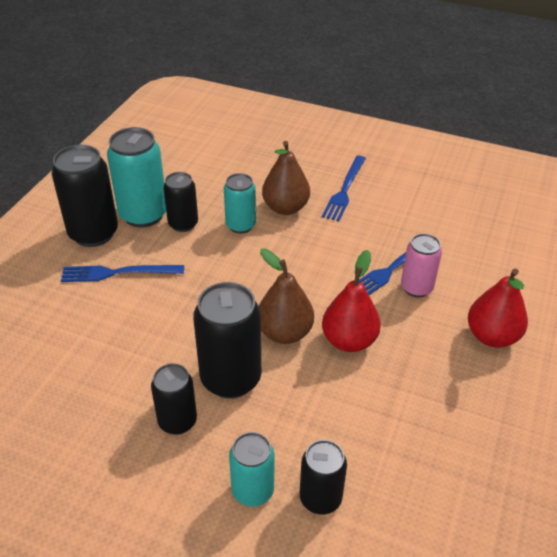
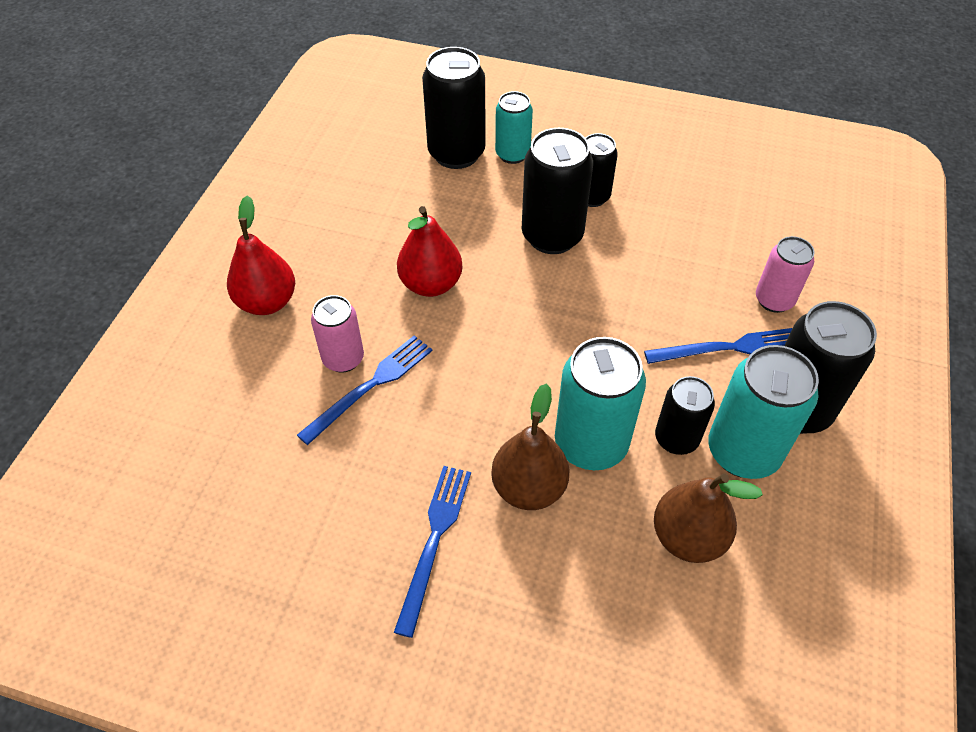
camera: 175 degrees right, 10 degrees up
(59, 304) = (774, 300): none -> pink can
(240, 225) = (591, 444): turquoise can -> turquoise can, size x1.64
(284, 333) = (503, 287): brown pear -> brown pear (688, 537)
(320, 498) = (456, 153): black can -> black can, size x1.64

